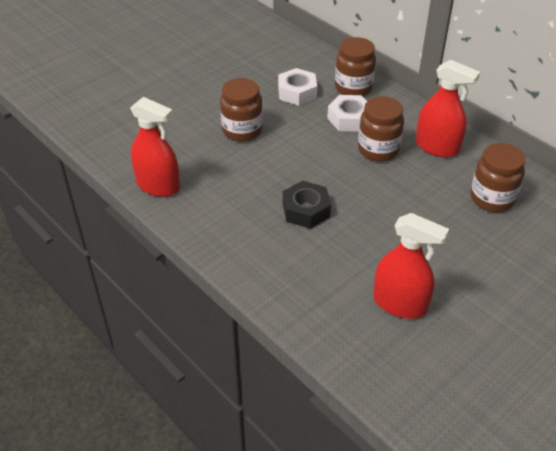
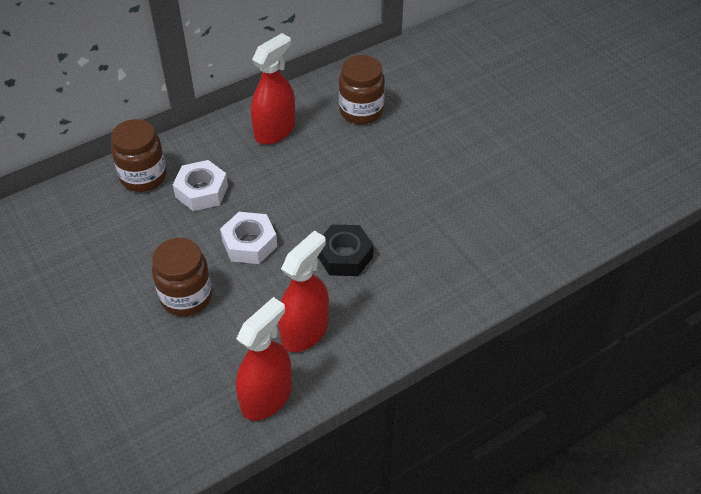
camera: 80 degrees left, 5 degrees up
(297, 92) = (130, 231): white nut -> white nut (249, 243)
(378, 149) = (264, 177): brown jar -> none
(400, 304) = (484, 206): red spray bottle -> red spray bottle (305, 331)

